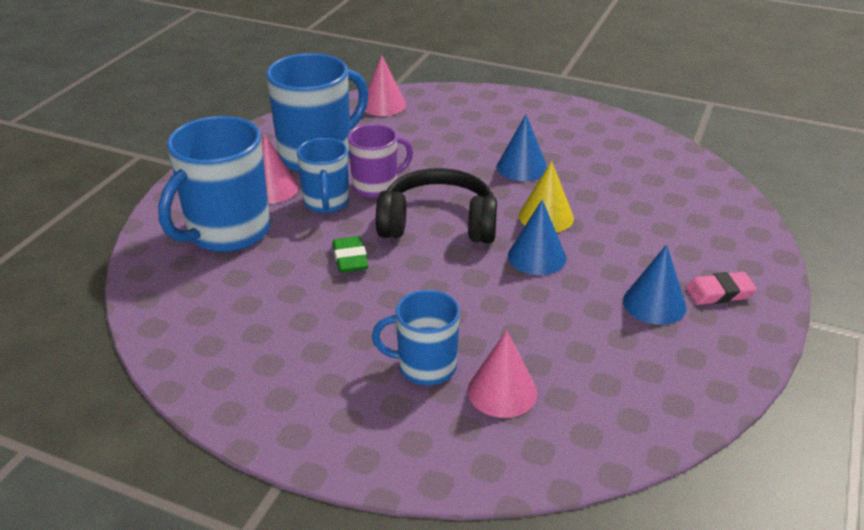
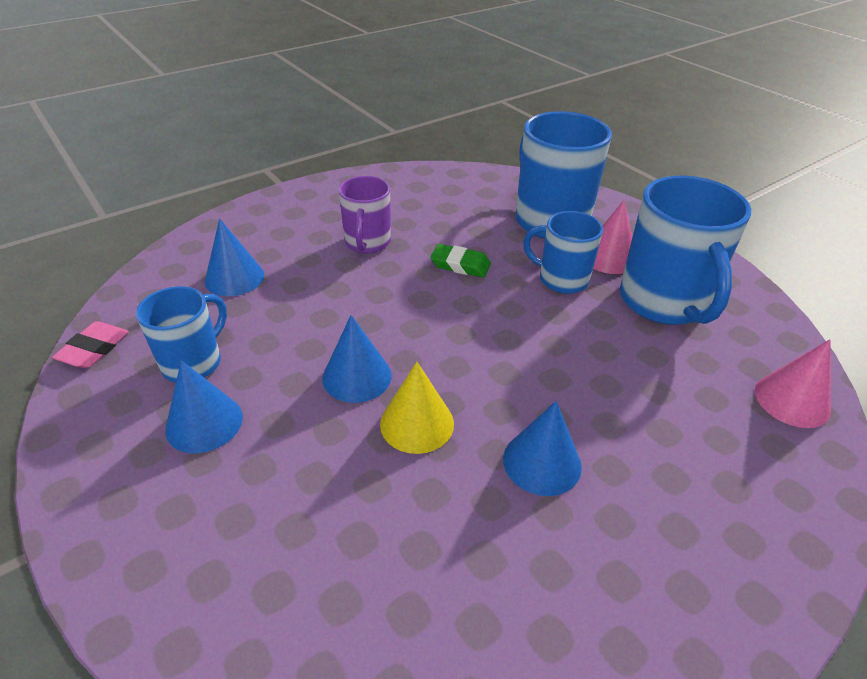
camera: 120 degrees right, 5 degrees up
(376, 186) = (573, 319): purple mug -> purple mug (367, 243)
(425, 366) = (299, 255): blue mug -> blue mug (193, 363)
(438, 224) = (471, 334): black headphones -> none
(502, 391) = (234, 278): pink cone -> blue cone
(719, 293) = (152, 493): pink eraser -> pink eraser (94, 349)

